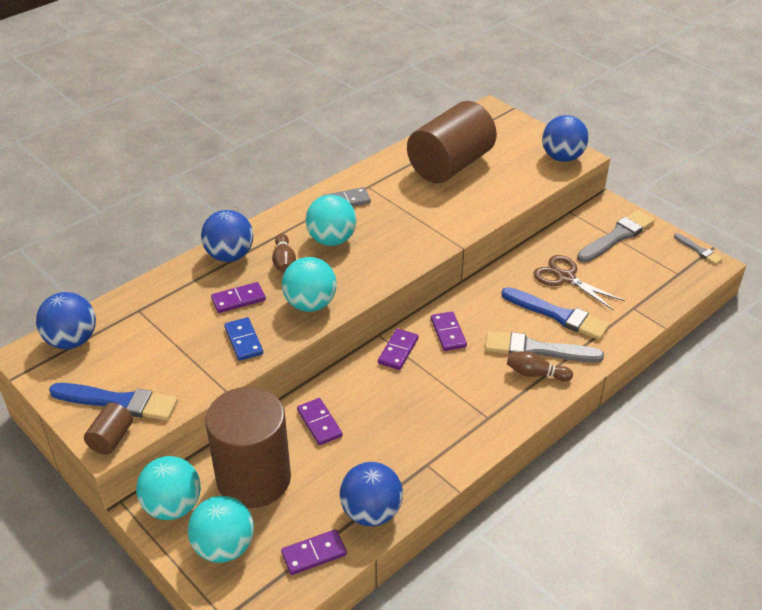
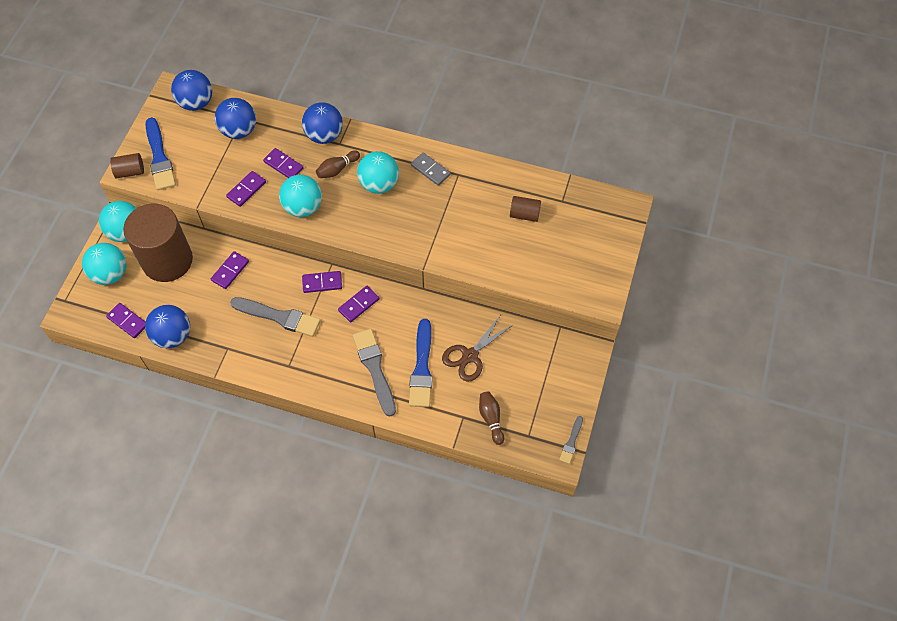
camera: 60 degrees right, 20 degrees up
(243, 341) = (246, 190): blue domino -> purple domino
(450, 165) = (524, 214): brown cylinder -> brown cylinder, size x0.42
(535, 374) = (348, 378): brown bowling pin -> brown bowling pin (491, 419)
(562, 157) = (593, 288): blue ball -> blue ball (239, 130)
(565, 278) = (470, 356): brown scissors -> brown scissors turned 150 degrees counterclockwise
(617, 236) = (549, 373): grey brush -> grey brush (279, 317)

